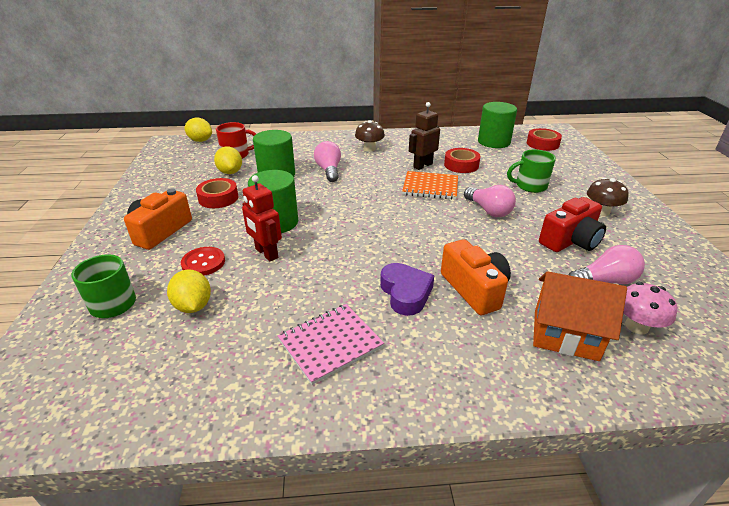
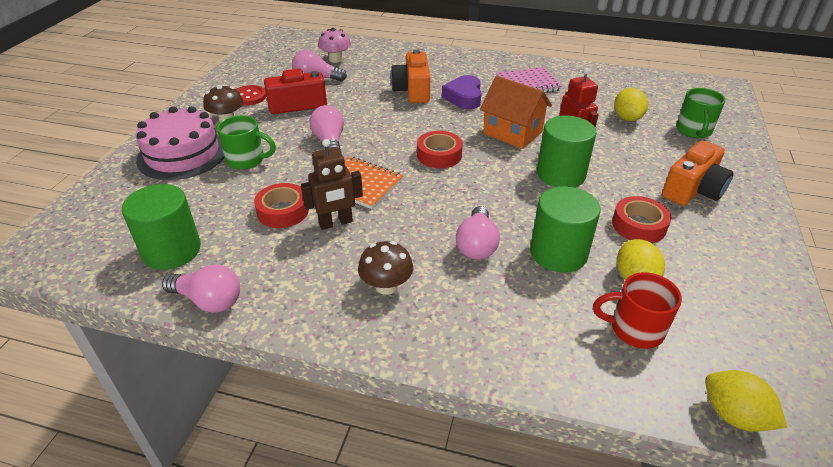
camera: 160 degrees left, 5 degrees up
(203, 263) = (630, 148): red button -> red button (249, 97)
(448, 132) = (208, 300): none -> pink light bulb
(542, 144) = (110, 227): red tape -> red tape (439, 155)
(565, 335) = (382, 63): orange house -> orange house (512, 133)
(580, 181) = (182, 154): none -> pink cake

